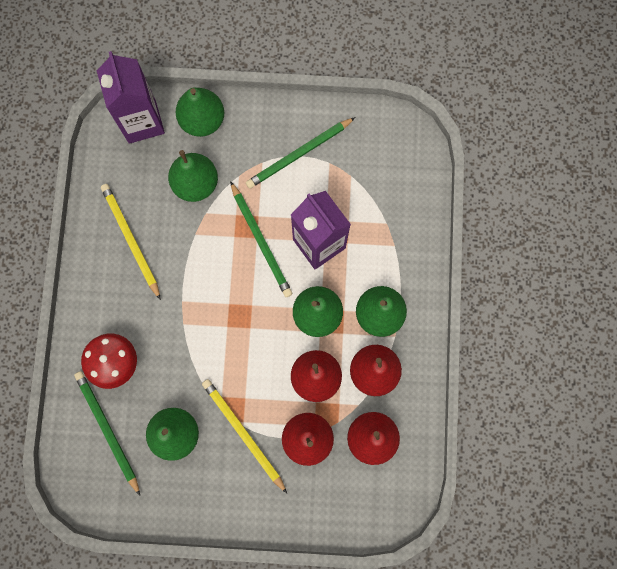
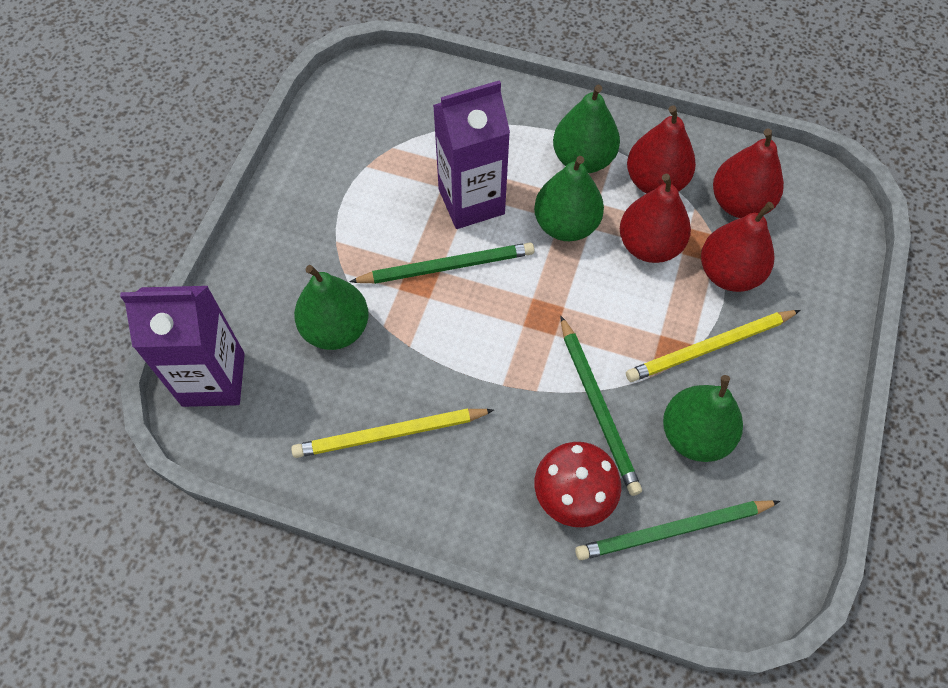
camera: 75 degrees left, 15 degrees down
(202, 120) = (245, 299): green pear -> none
(299, 154) = (341, 196): green pencil -> green pencil (598, 407)

